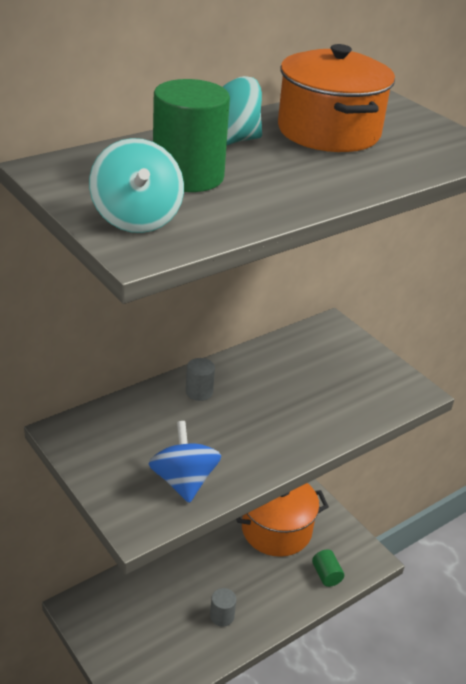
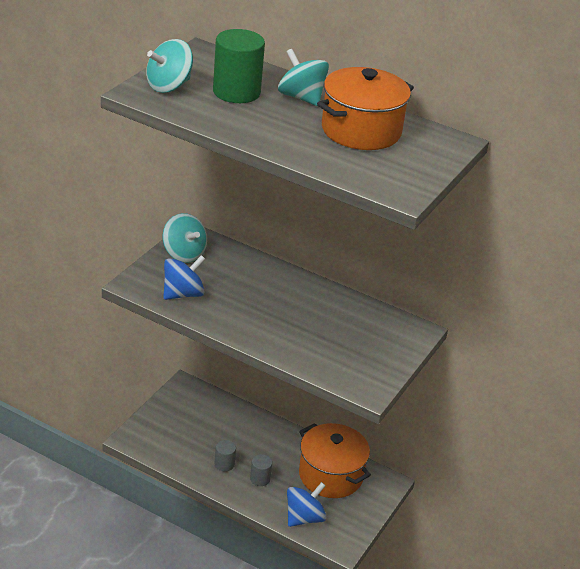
camera: 65 degrees right, 0 degrees up
(99, 452) = (184, 254): none -> turquoise spinning top
(199, 392) = (276, 280): grey cylinder -> grey cylinder (260, 479)
(326, 575) = (304, 518): green cylinder -> blue spinning top

